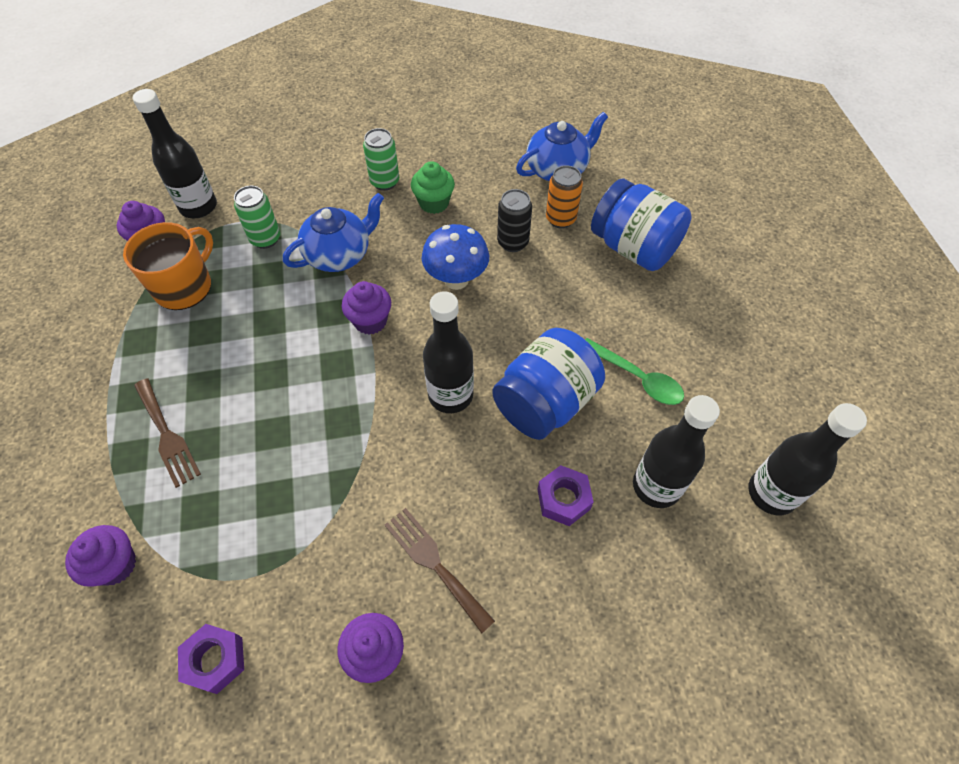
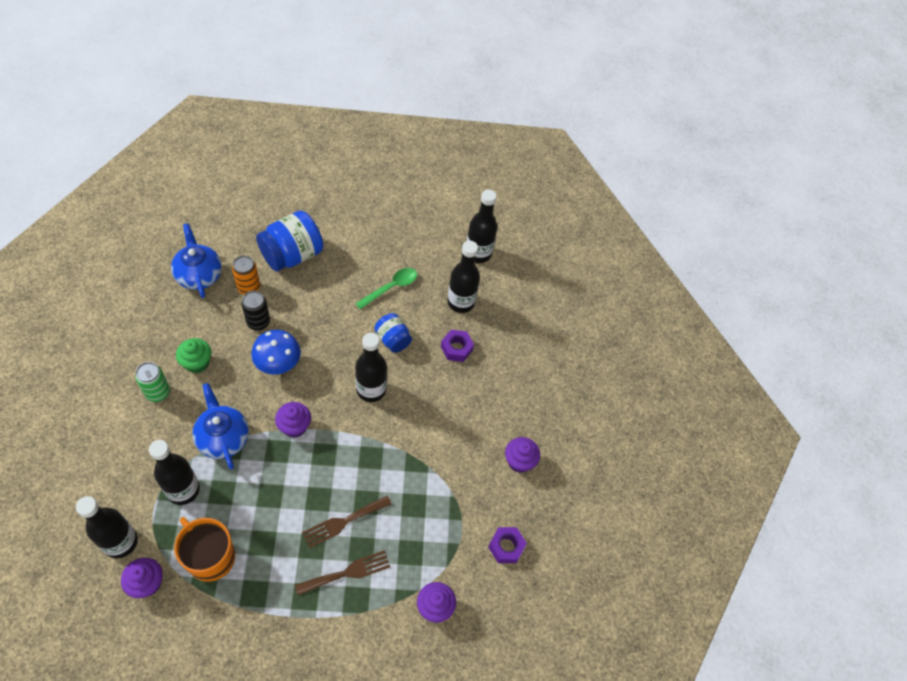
camera: 85 degrees left, 0 degrees up
(265, 239) = (183, 490): green can -> black bottle
(434, 564) = (477, 422): brown fork -> brown fork (343, 522)
(545, 402) = (393, 339): blue jar -> blue jar, size x0.57

